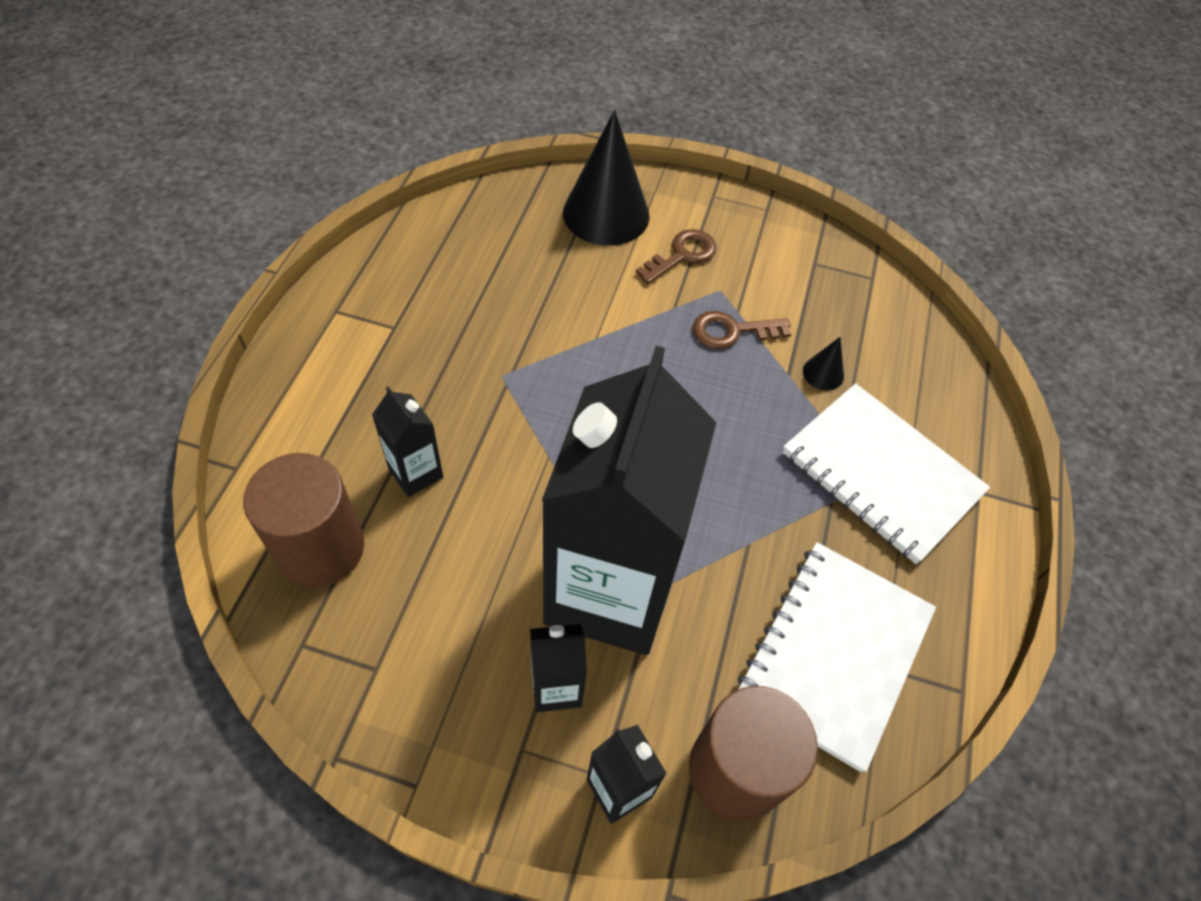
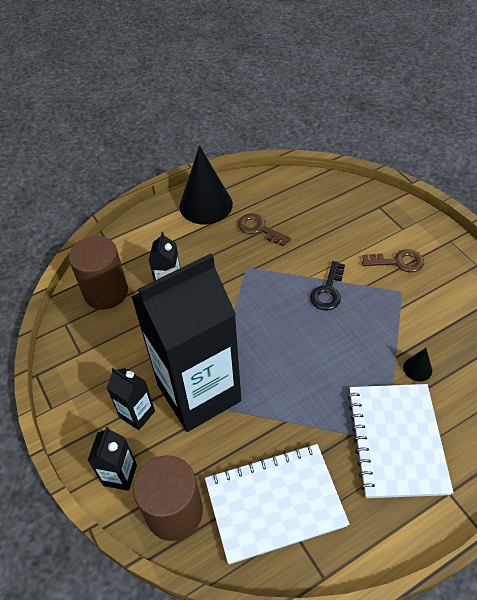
camera: 50 degrees right, 5 degrees down
(606, 214) = (376, 219): black cone -> black cone (206, 205)
(637, 343) = (328, 291): none -> black key
(731, 331) = (386, 315): brown key -> brown key (259, 229)

